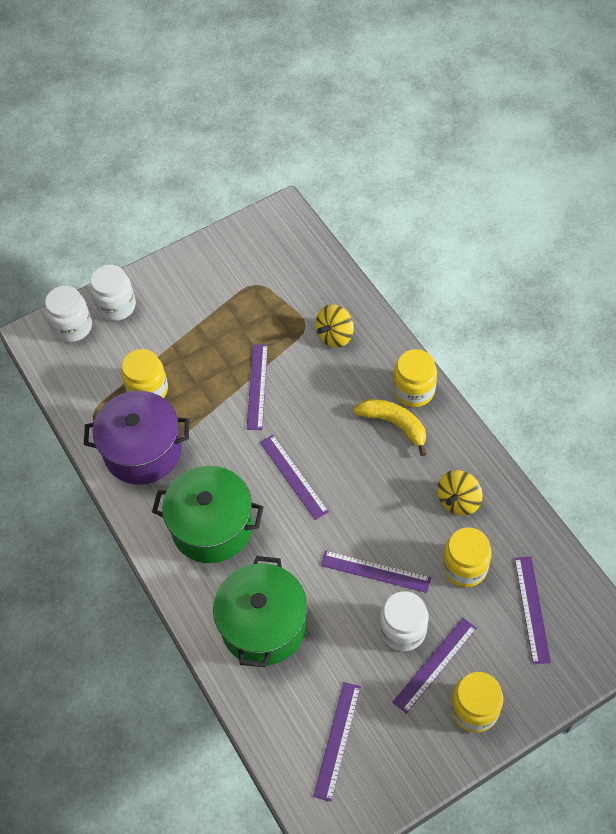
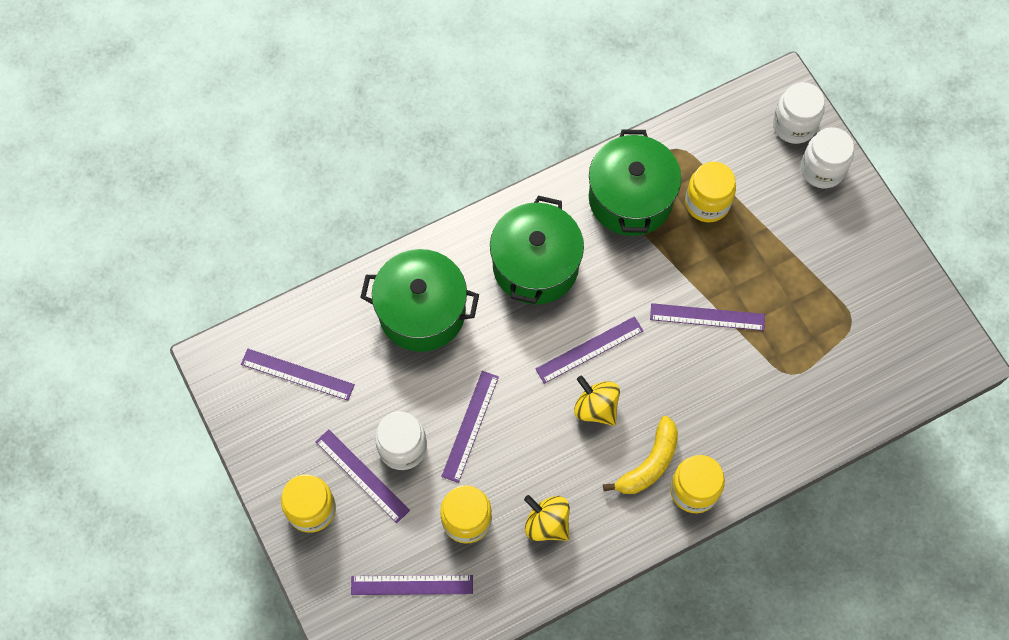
camera: 90 degrees right, 10 degrees up
(143, 451) = (630, 198): purple pot -> green pot
(335, 336) = (774, 407): yellow spinning top -> yellow spinning top (596, 407)

